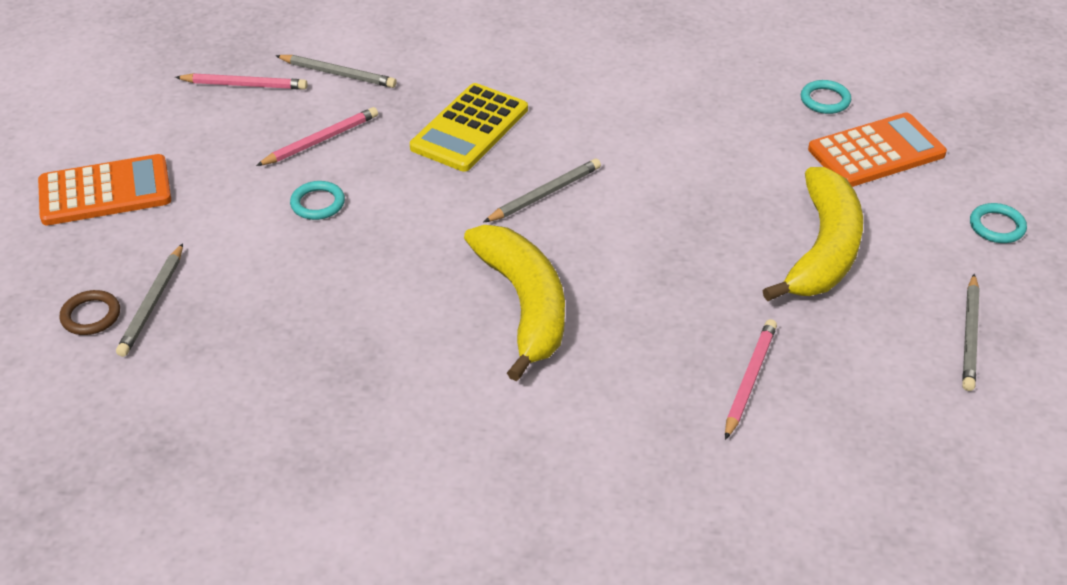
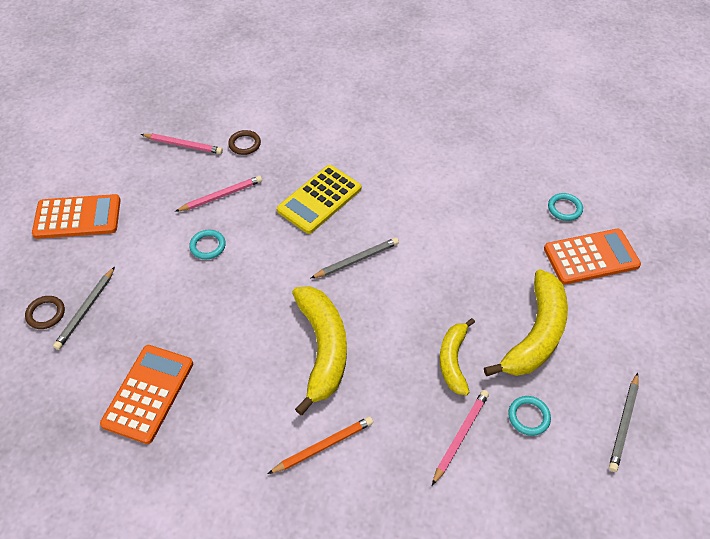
camera: 10 degrees right, 10 degrees up
(279, 391) = (148, 393): none -> orange calculator
(338, 74) = (244, 144): grey pencil -> brown ring
(557, 418) = (323, 446): none -> orange pencil
(716, 294) = (453, 360): none -> yellow banana
(997, 226) = (663, 333): turquoise ring -> turquoise ring (528, 417)

